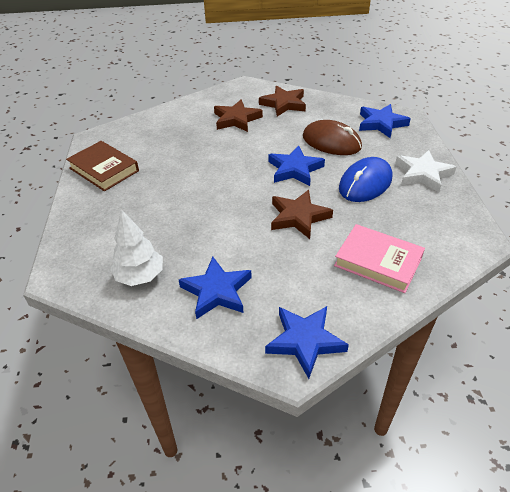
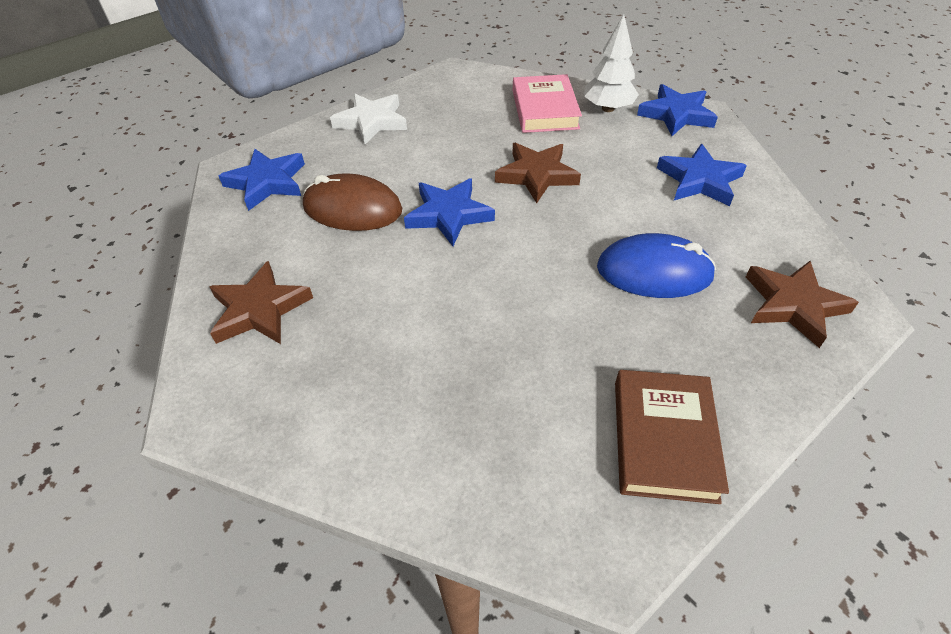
camera: 125 degrees left, 5 degrees up
(140, 276) = (760, 241): white tree -> white tree (608, 108)
(236, 119) = (357, 347): brown star -> brown star (793, 305)
(331, 142) = (352, 209): brown mouse -> brown mouse turned 75 degrees counterclockwise
(365, 183) = (427, 152): blue mouse -> blue mouse (654, 271)

